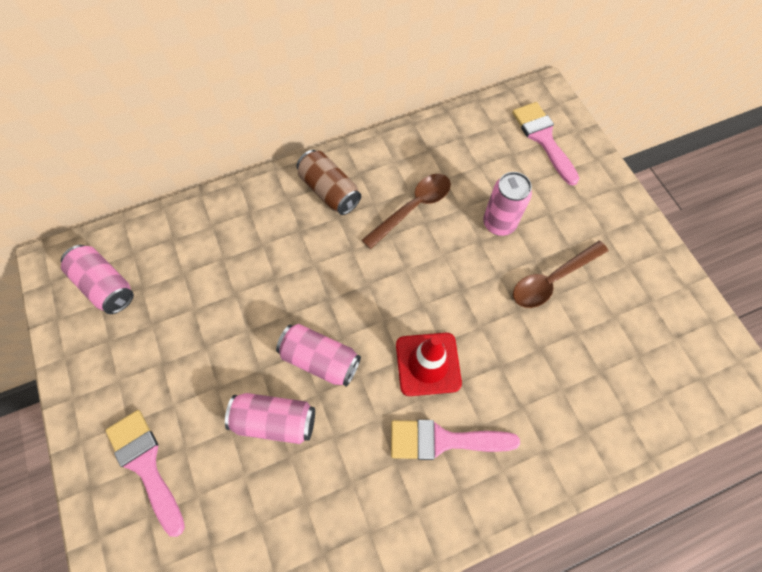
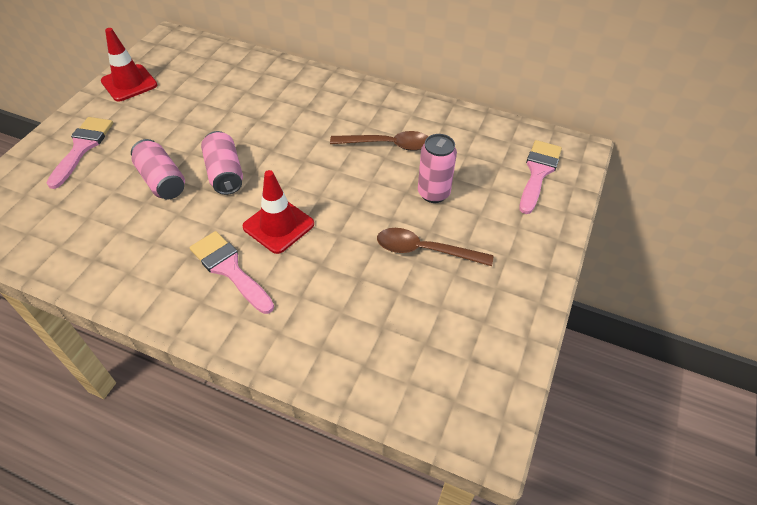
camera: 45 degrees right, 15 degrees down
(88, 353) = (129, 83): none -> red traffic cone
(105, 285) = (176, 62): pink can -> none
(329, 191) = (349, 102): brown can -> none

